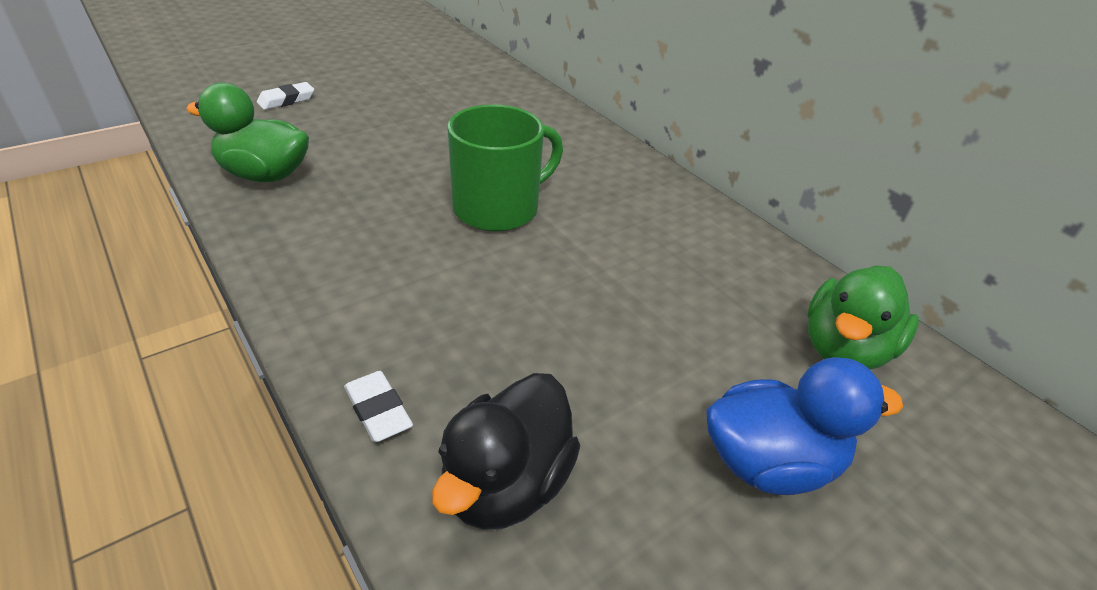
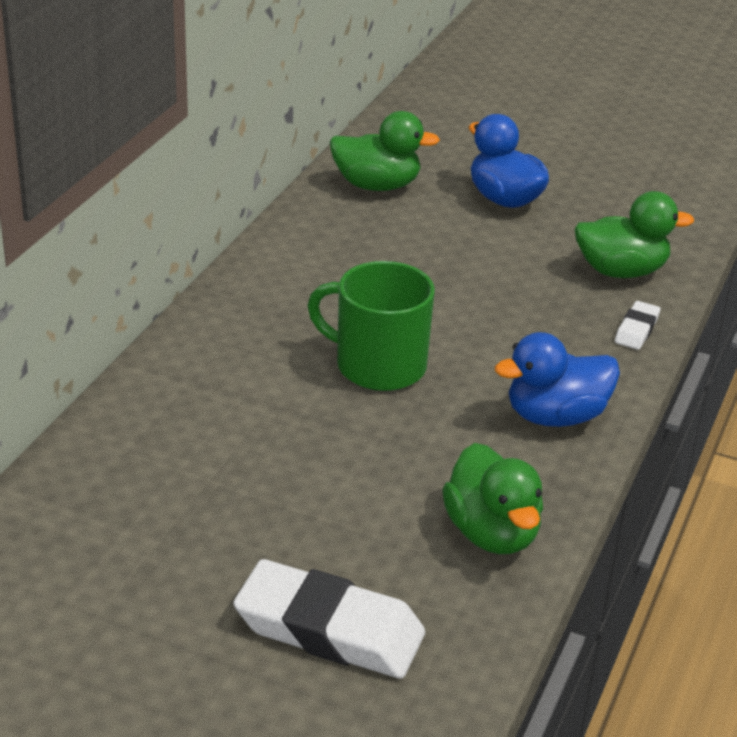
camera: 120 degrees left, 5 degrees down
(286, 100) = (329, 630): white eraser -> white eraser, size x2.12
(329, 265) = (555, 416): none -> blue duck
(506, 484) = (621, 271): black duck -> green duck

